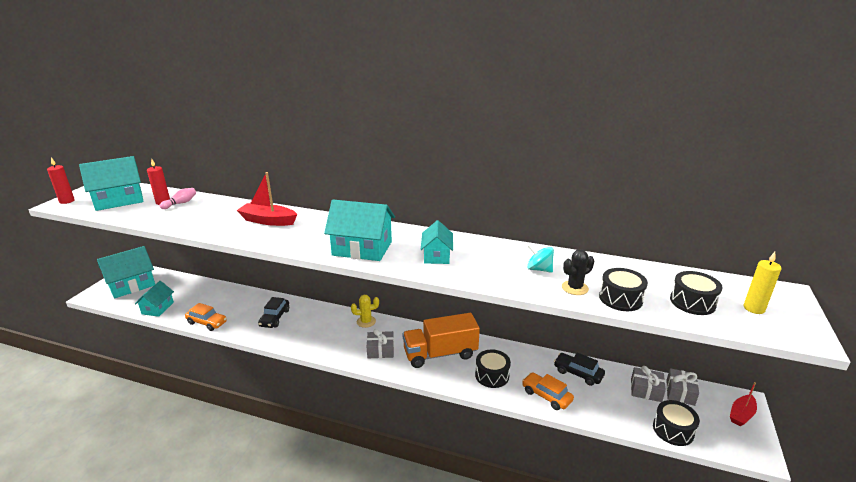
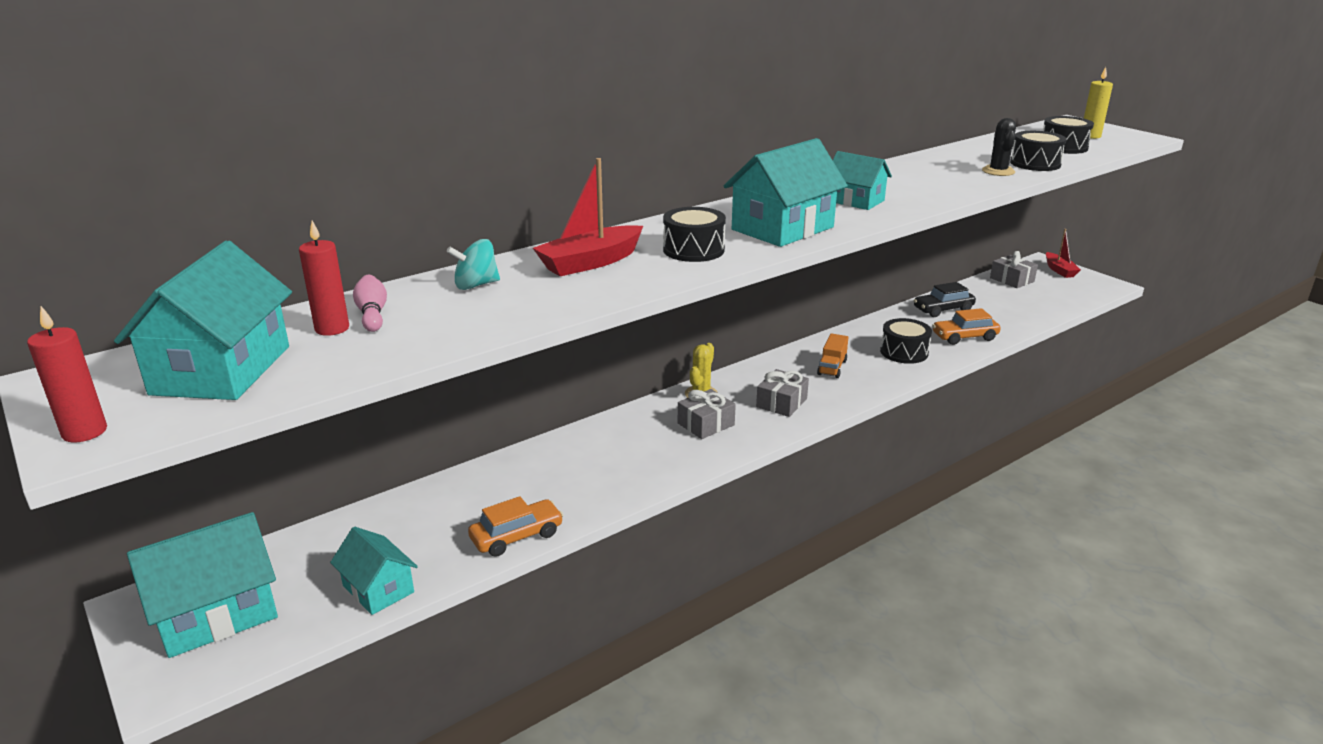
camera: 55 degrees left, 0 degrees up
(132, 285) = (216, 613): turquoise house -> turquoise house turned 60 degrees clockwise
(274, 318) = (593, 465): black car -> none
(440, 354) = (832, 367): orange truck -> orange truck, size x0.47
(539, 269) = (943, 172): turquoise spinning top -> turquoise spinning top (476, 285)
(646, 390) = (996, 291): grey gift -> grey gift (706, 424)
(673, 430) = (1059, 303): black drum -> black drum (693, 250)

